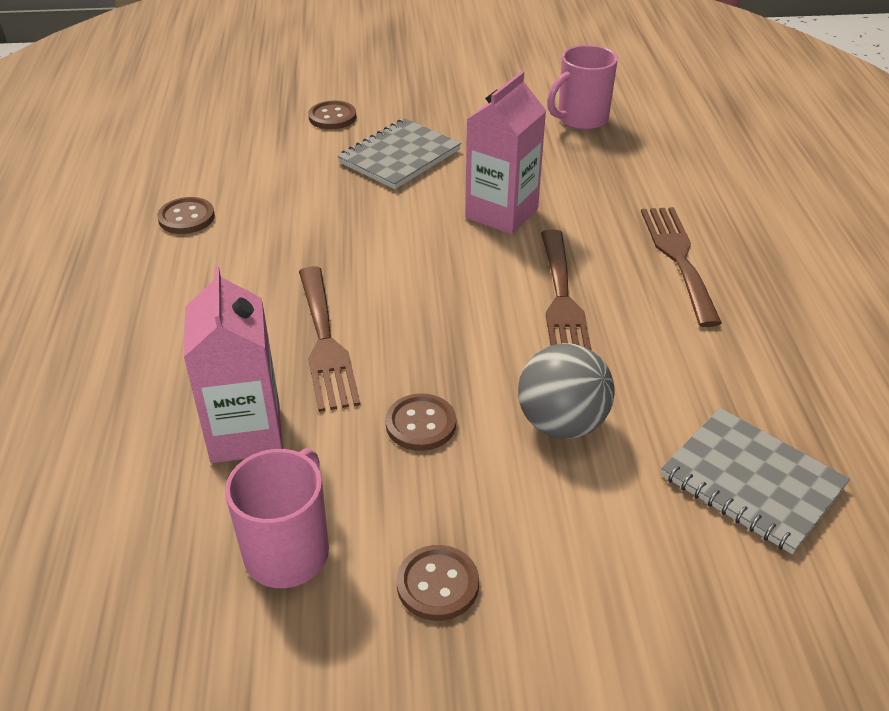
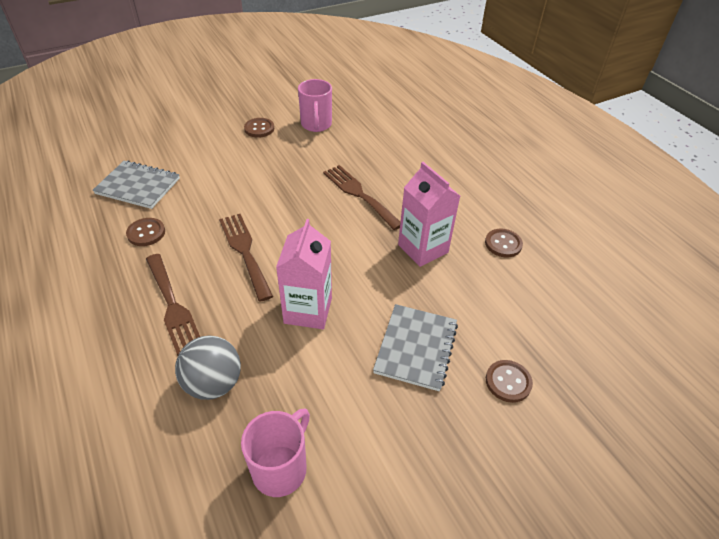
camera: 155 degrees right, 5 degrees up
(246, 433) = (362, 152): pink carton -> pink carton (423, 248)
(421, 424) = (292, 172): brown button -> brown button (146, 233)
(561, 423) = (228, 188): grey ball -> grey ball (213, 383)

